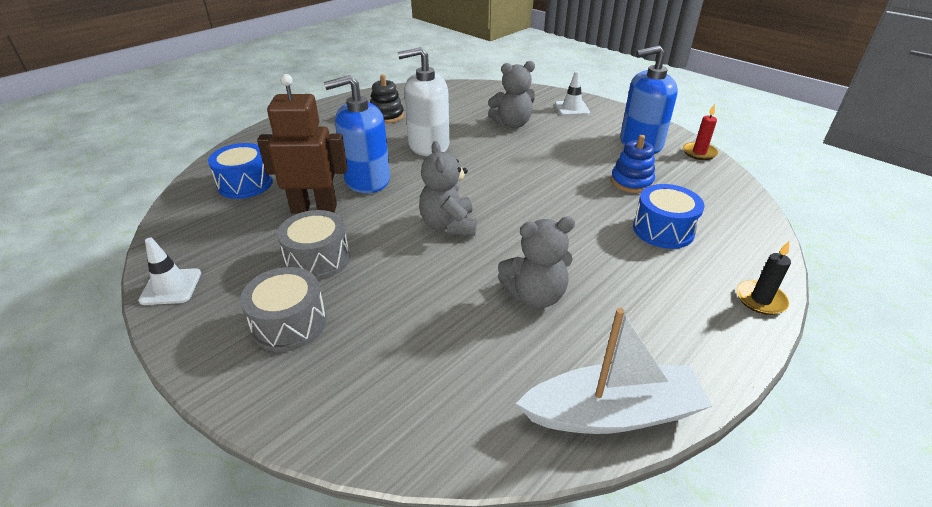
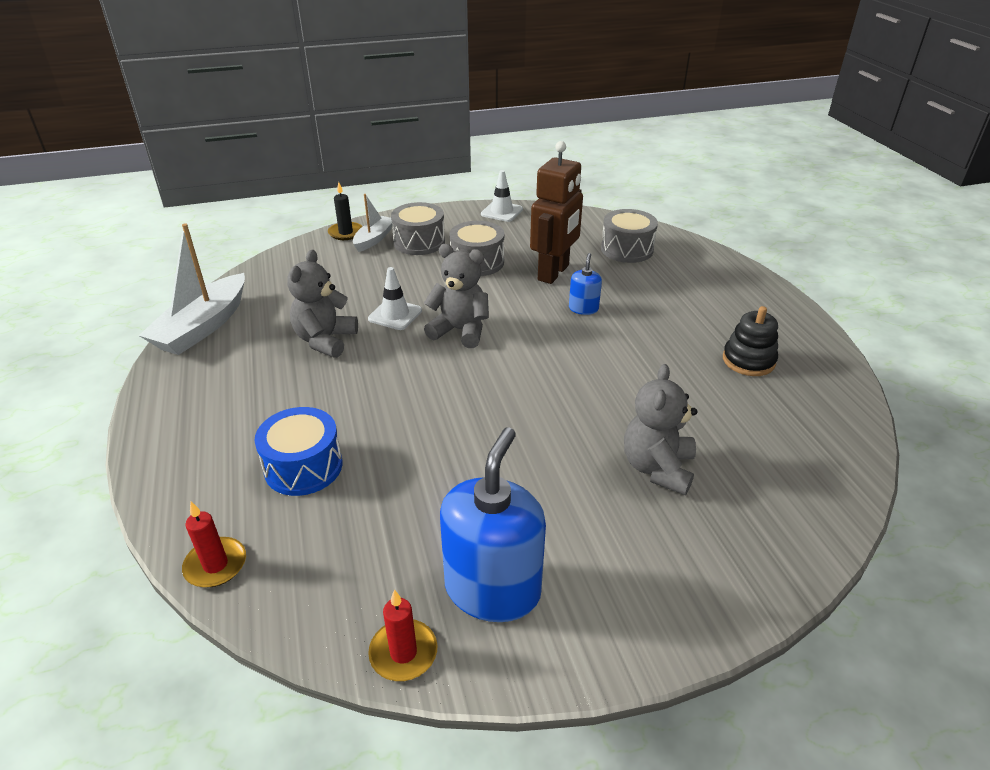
camera: 120 degrees right, 0 degrees up
(245, 184) = (627, 249): blue drum -> grey drum
(299, 372) = (374, 239): none -> white boat
(367, 180) = (583, 308): blue soap dispenser -> blue soap dispenser, size x0.47
(428, 145) = (636, 368): white soap dispenser -> none
(572, 108) = (681, 577): white traffic cone -> white traffic cone (395, 315)
(631, 182) = (407, 502): blue stacking toy -> none
(758, 223) = (215, 565): none -> red candle
(760, 299) = (157, 465): black candle -> black candle (346, 233)

